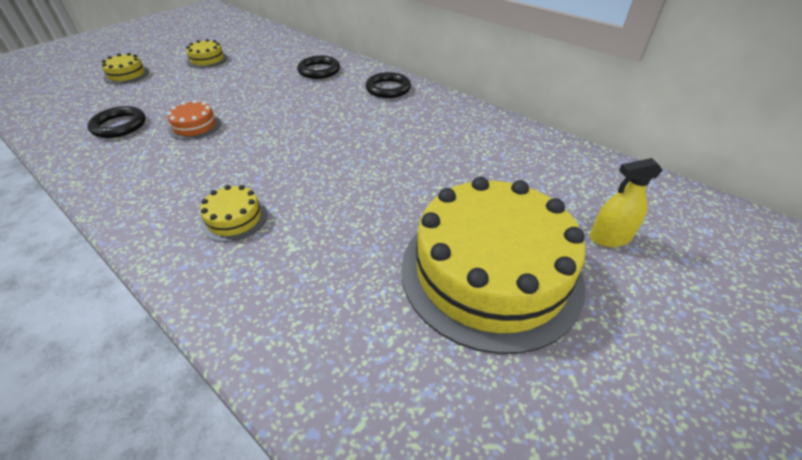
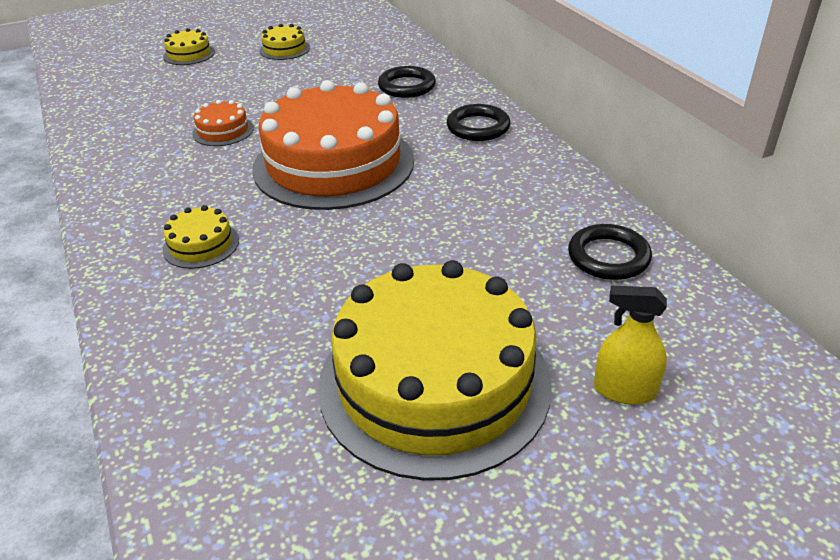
camera: 25 degrees right, 5 degrees down
(119, 125) = (149, 114): black ring -> black ring (608, 257)
(302, 133) = (333, 164): none -> orange cake

